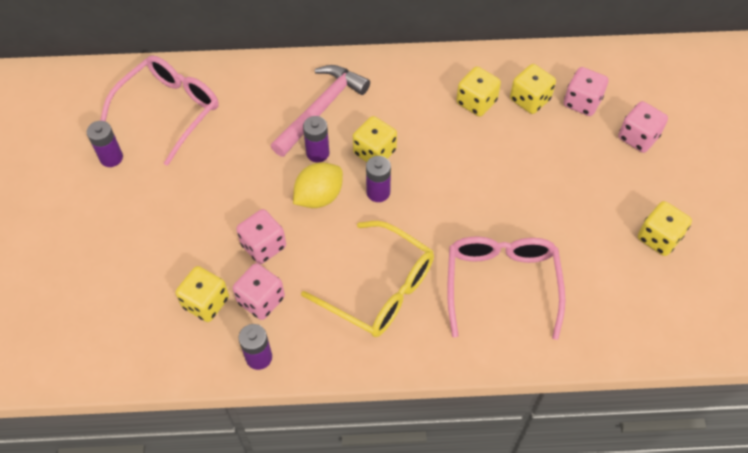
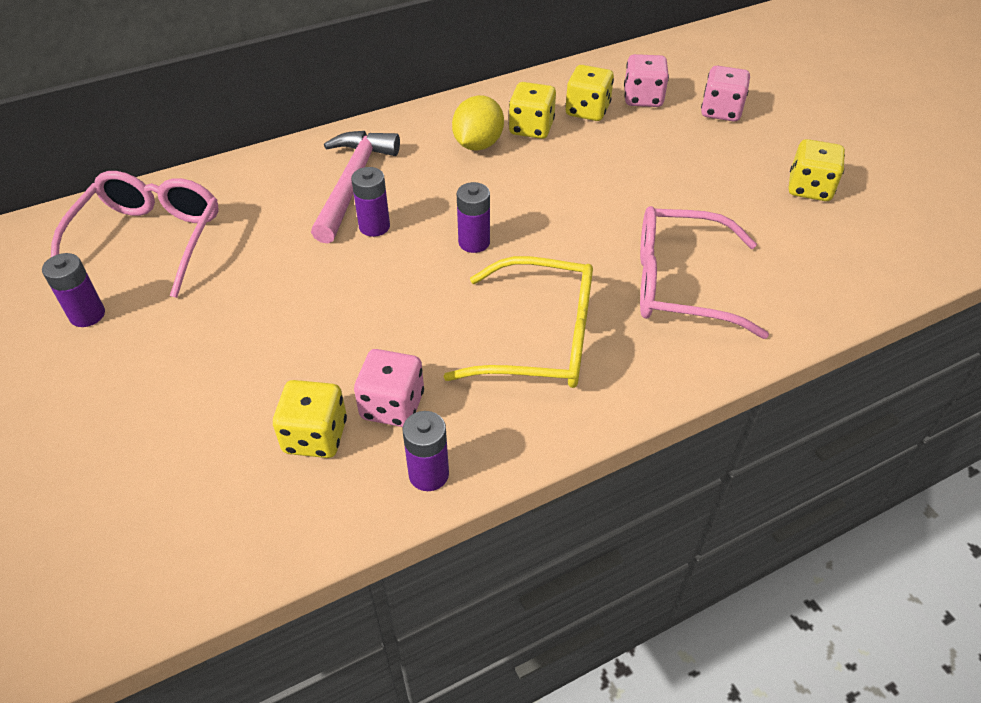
camera: 25 degrees left, 10 degrees down
(263, 246) = (360, 344): pink dice -> none
(319, 197) = (403, 269): yellow lemon -> yellow lemon (478, 144)
(374, 152) = (444, 205): yellow dice -> none
(501, 283) = (679, 284): pink glasses -> pink glasses turned 60 degrees counterclockwise

